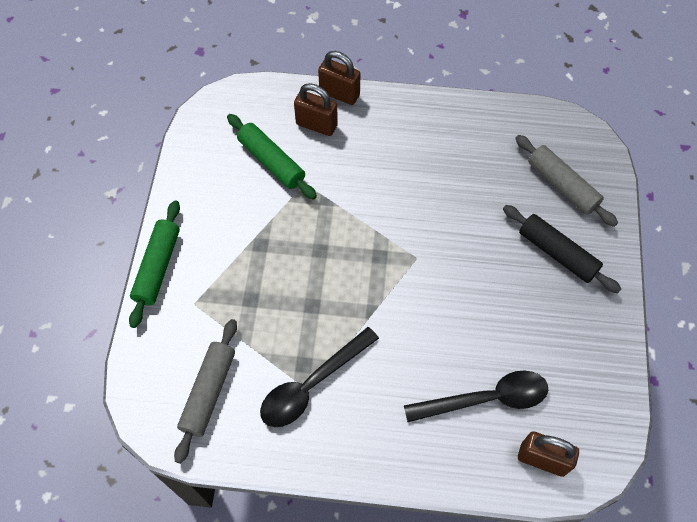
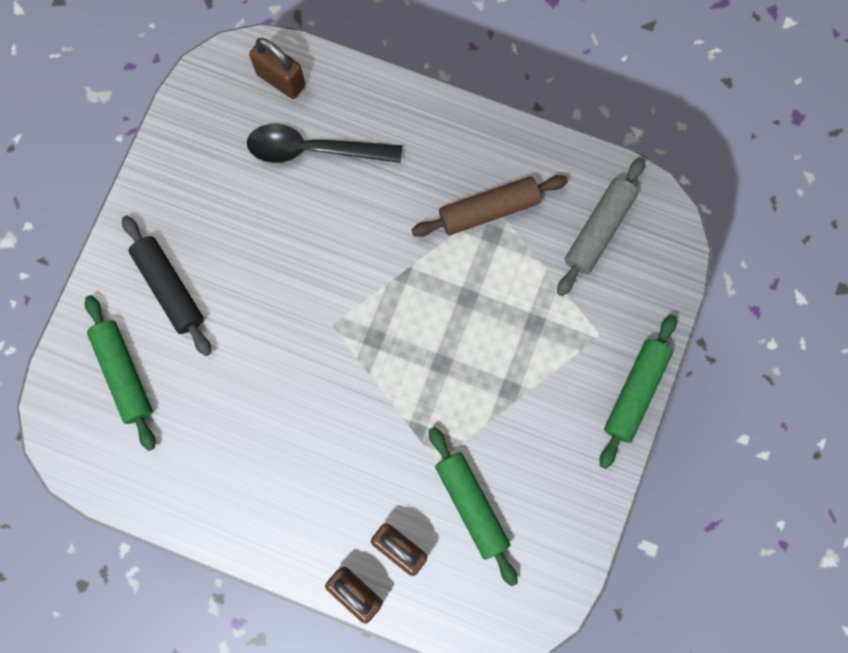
camera: 165 degrees left, 15 degrees up
(312, 384) = (488, 210): black spoon -> brown rolling pin
(562, 185) = (124, 374): grey rolling pin -> green rolling pin

